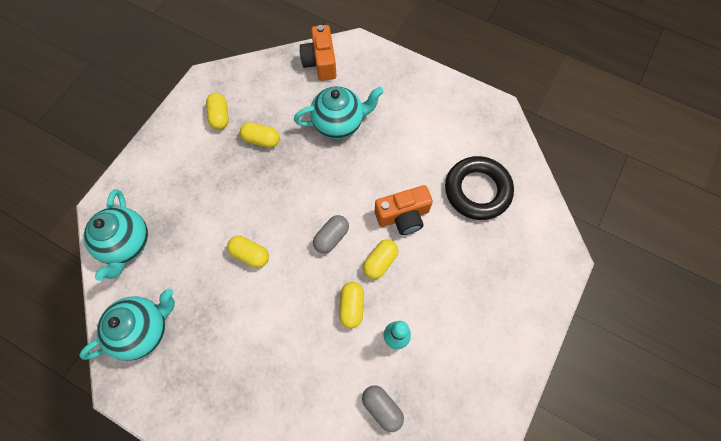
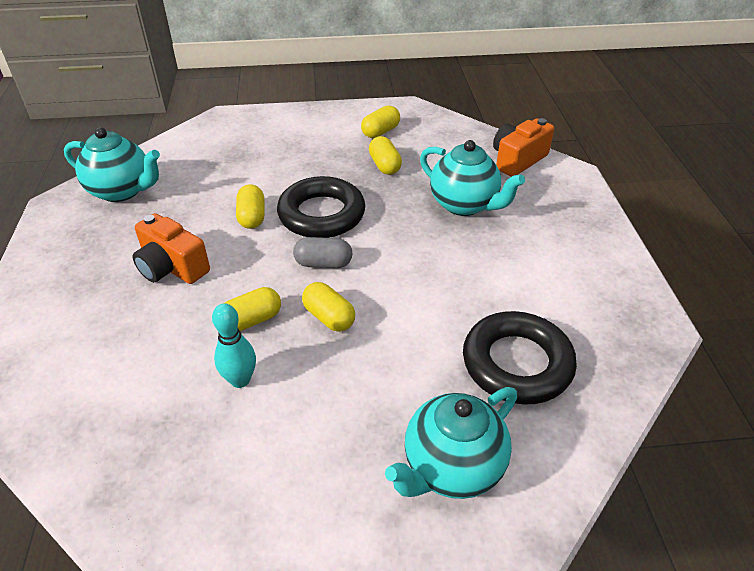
camera: 55 degrees right, 25 degrees down
(126, 244) = (201, 144): turquoise teapot -> turquoise teapot (451, 467)
(282, 210) = (321, 214): none -> black ring
(380, 262) = (329, 317): yellow capsule -> yellow capsule turned 45 degrees clockwise
(382, 408) = (137, 412): grey capsule -> none
(403, 216) = (407, 309): orange camera -> orange camera (172, 267)

